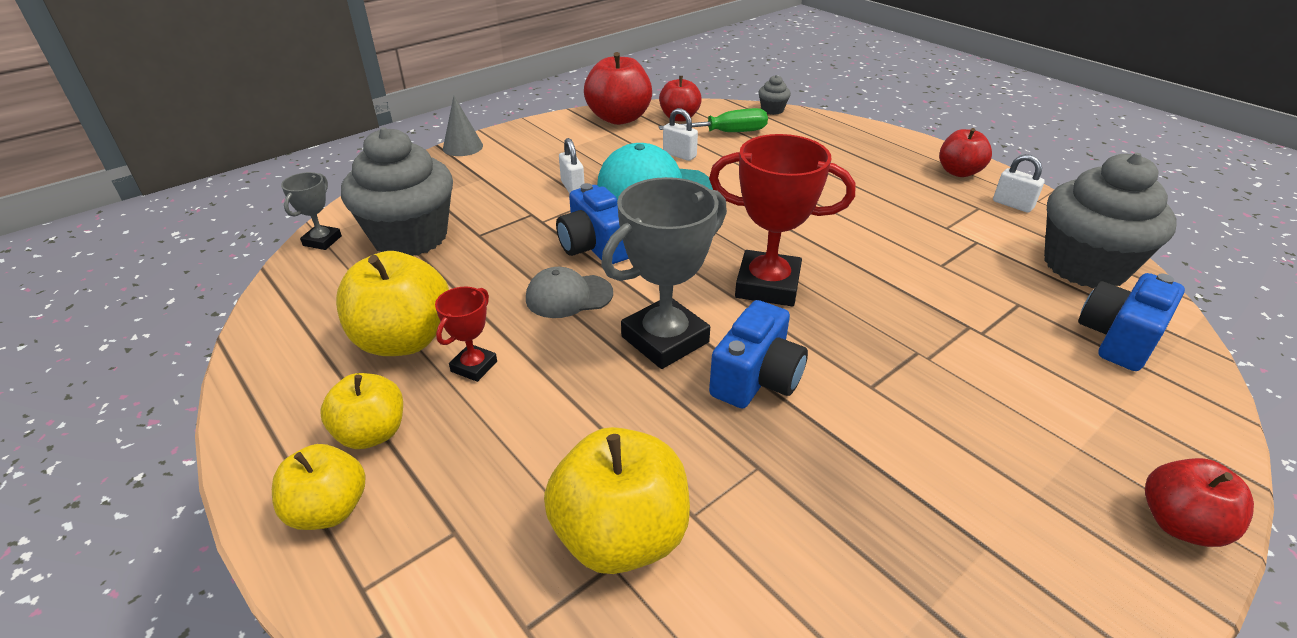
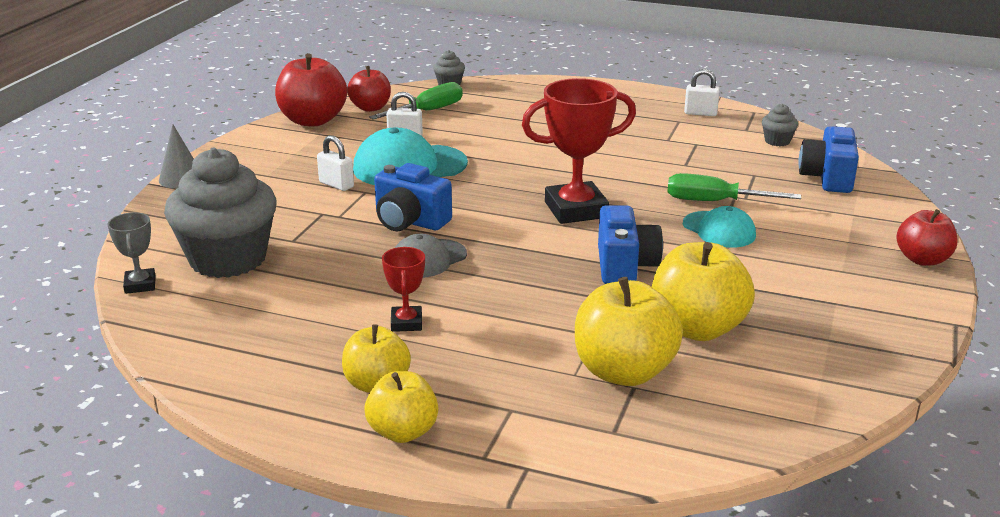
camera: 30 degrees left, 10 degrees down
(404, 340) = (323, 325): yellow apple -> yellow apple (697, 328)
(665, 339) = (535, 263): grey trophy -> none
(911, 368) = (719, 230): none -> turquoise cap
(937, 326) = (714, 202): none -> green screwdriver
(959, 172) = (644, 99): red apple -> none
(1084, 266) = (777, 141): grey cupcake -> grey cupcake, size x0.41

